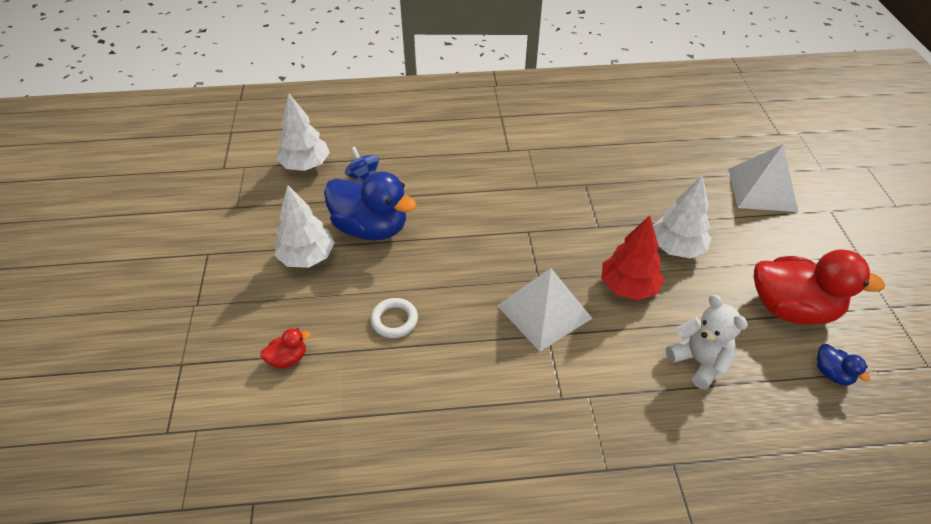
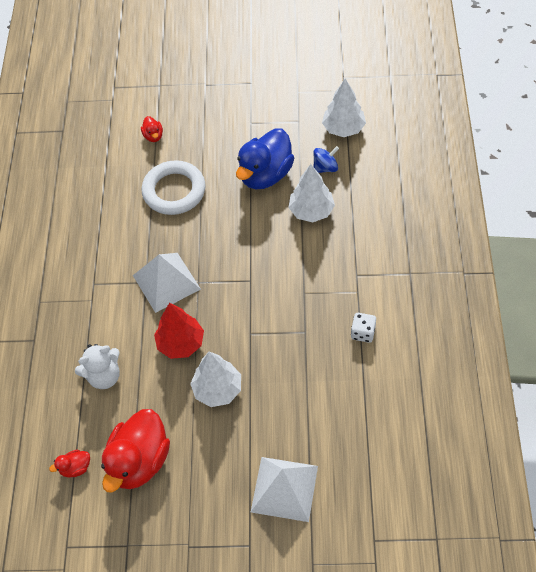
camera: 100 degrees right, 10 degrees up
(307, 257) = (240, 138): white tree -> white tree (311, 211)
(394, 320) = (174, 191): white ring -> white ring, size x1.93
(576, 144) = (363, 333): none -> white dice
(832, 373) = (75, 468): blue duck -> red duck

